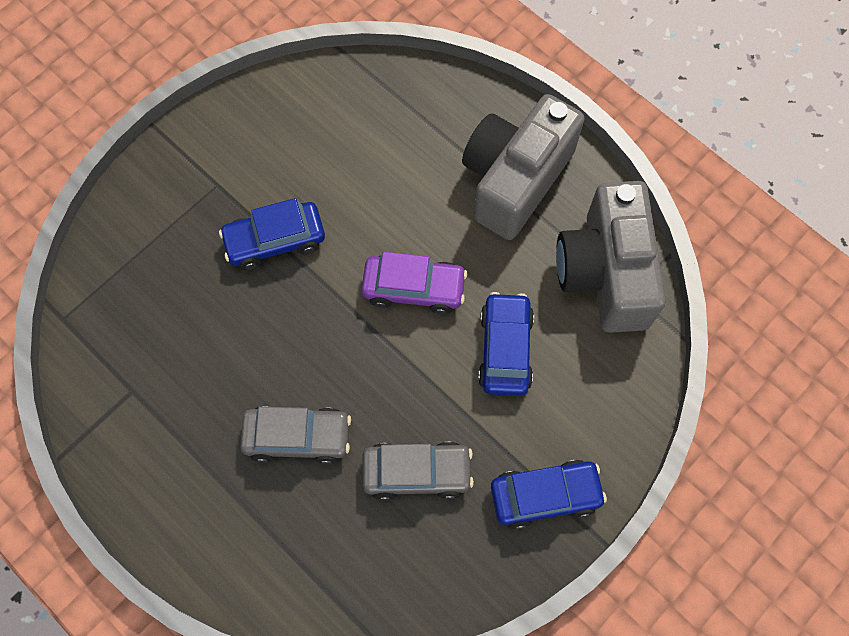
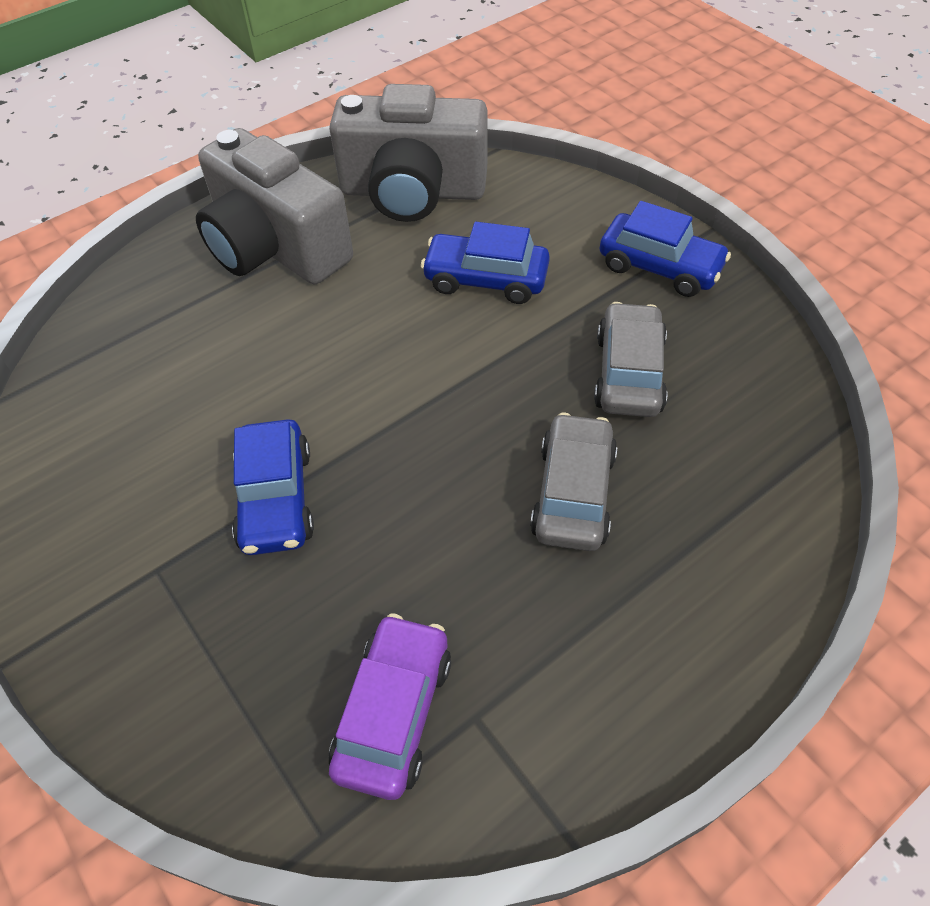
camera: 80 degrees left, 15 degrees down
(414, 288) = (390, 352): purple car -> purple car (393, 712)
(545, 496) = (659, 267): blue car -> blue car turned 120 degrees clockwise

